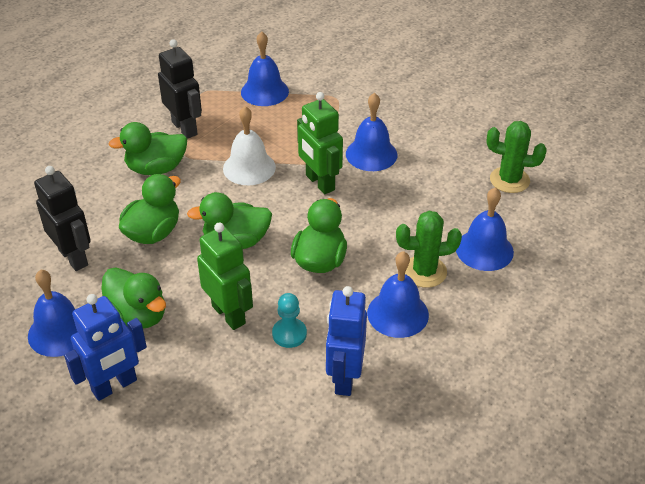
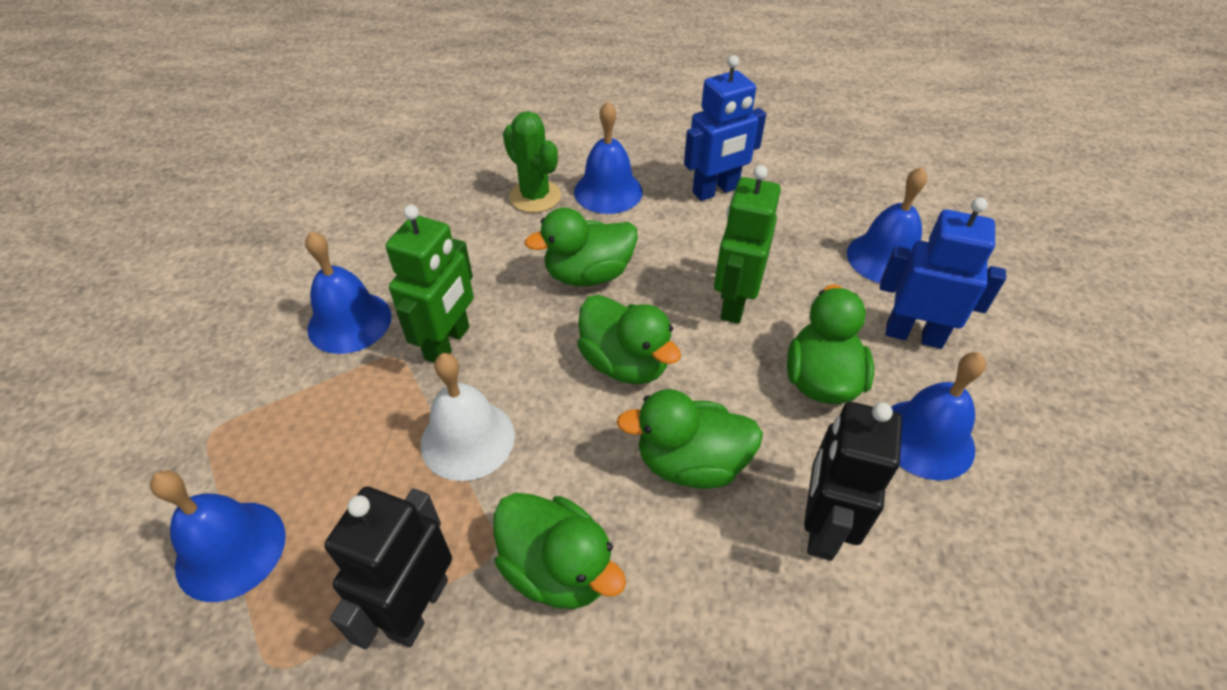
camera: 125 degrees left, 5 degrees up
(289, 334) = (708, 247): turquoise pawn -> none
(484, 250) = (468, 172): blue bell -> blue bell (885, 258)
(509, 180) = (333, 192): green cactus -> none

